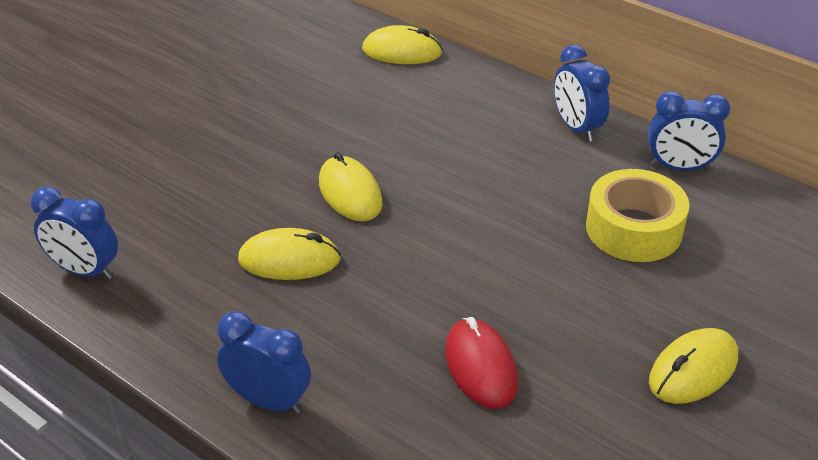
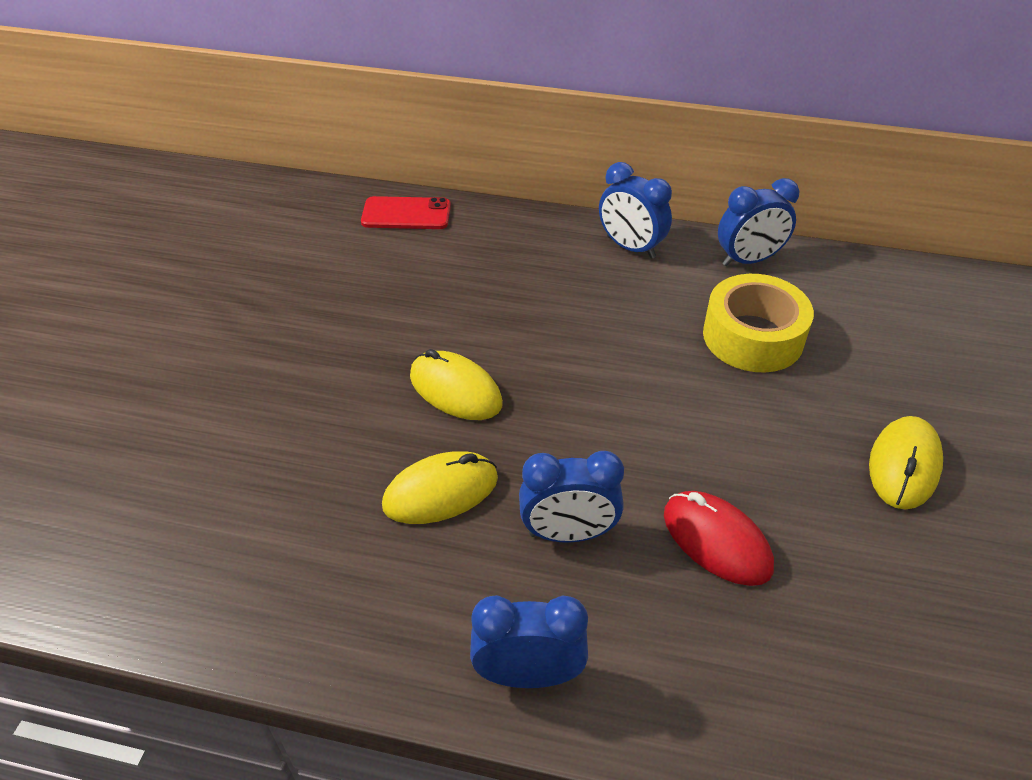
camera: 25 degrees left, 5 degrees up
(85, 271) = (205, 595): blue clock -> blue clock (568, 533)
(402, 52) = (406, 214): yellow mouse -> red phone

